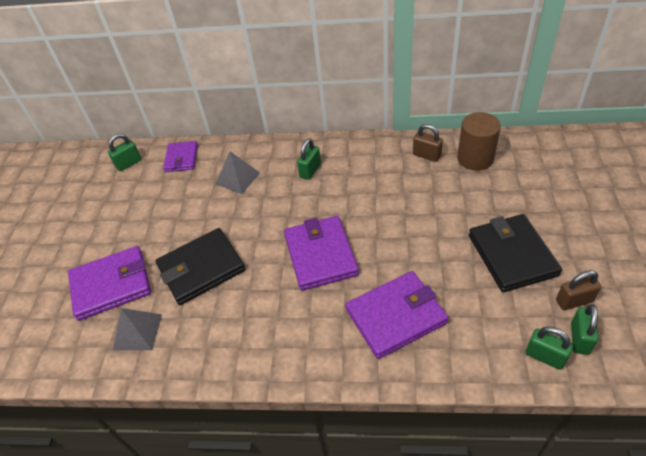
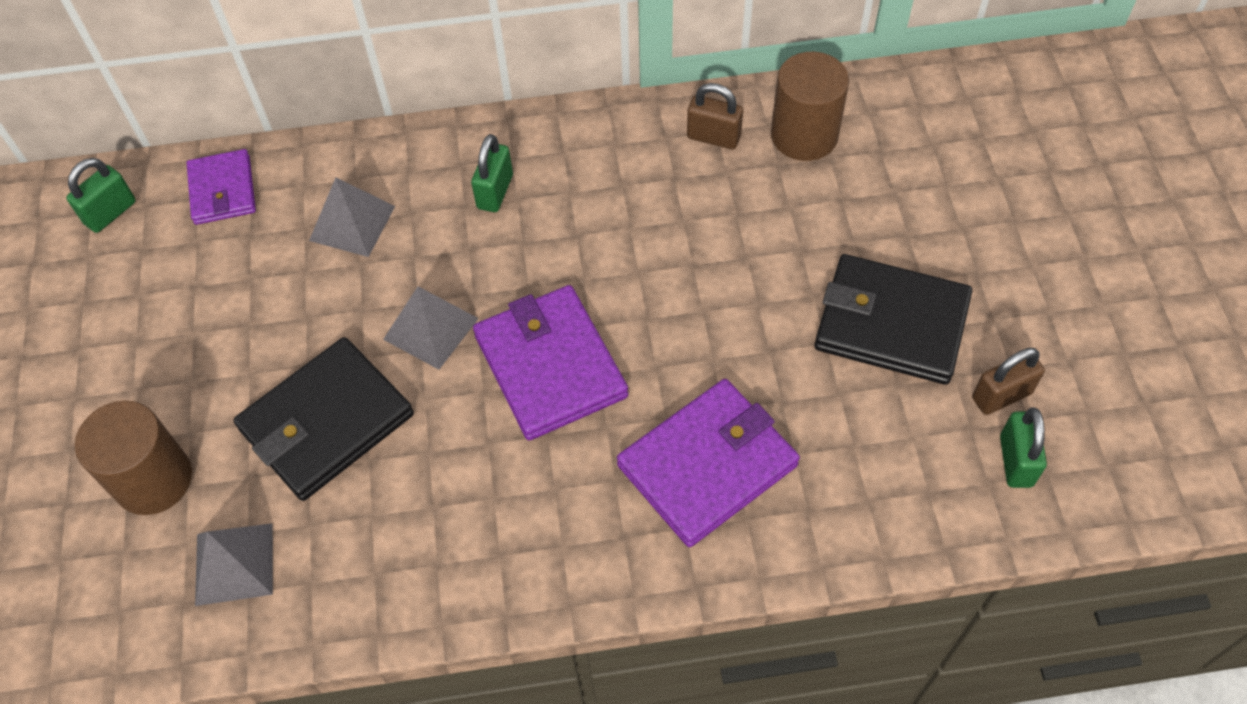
camera: 15 degrees left, 10 degrees up
(111, 285) = (153, 479): purple wallet -> brown cylinder
(264, 230) = (431, 329): none -> grey pyramid
(512, 255) = (891, 323): black wallet -> black wallet turned 45 degrees counterclockwise
(545, 356) = (963, 500): green padlock -> none

